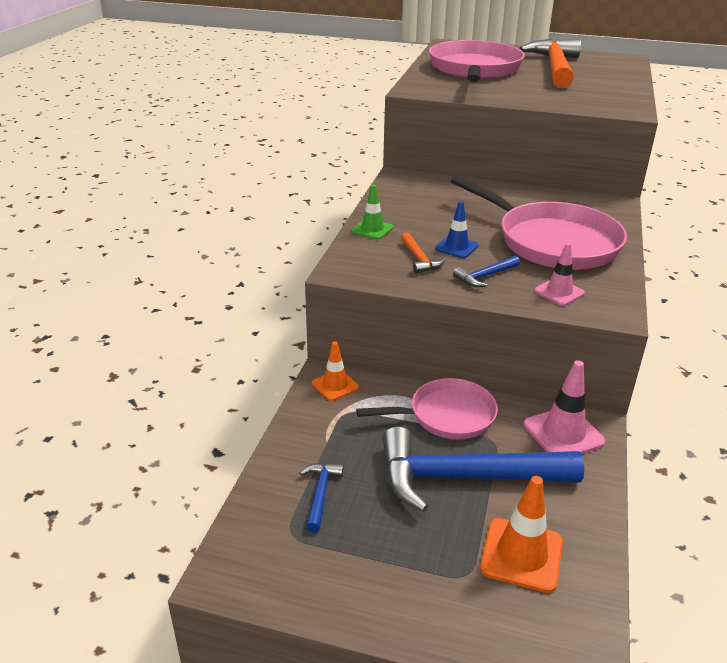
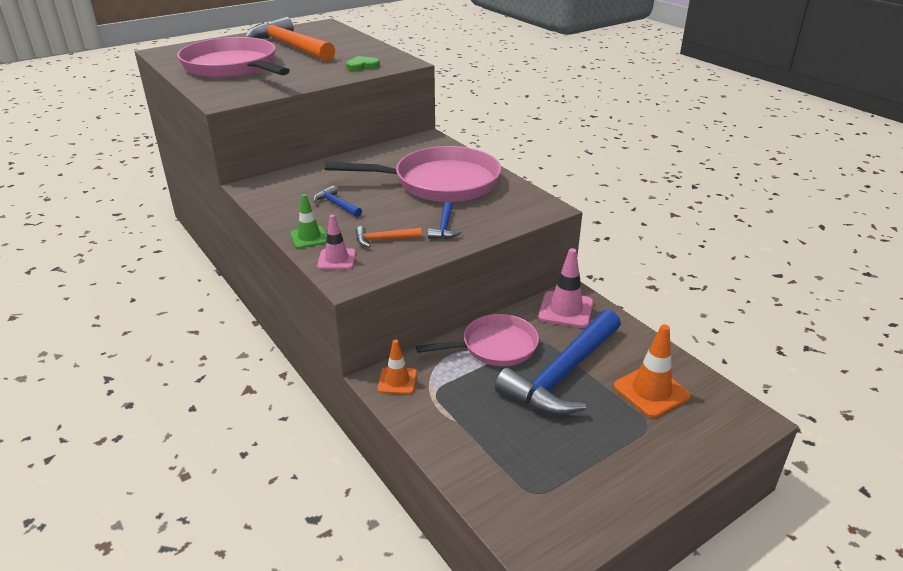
camera: 50 degrees left, 0 degrees up
(320, 494) = (509, 454): blue hammer -> blue hammer (336, 204)
(419, 259) = (383, 240): orange hammer -> orange hammer turned 150 degrees clockwise
(446, 415) = (495, 346): pink pan -> pink pan turned 45 degrees clockwise
(456, 247) = (391, 218): blue traffic cone -> none
(559, 292) = (500, 212): pink traffic cone -> pink traffic cone (336, 259)
(583, 101) = (362, 66): none -> green heart

